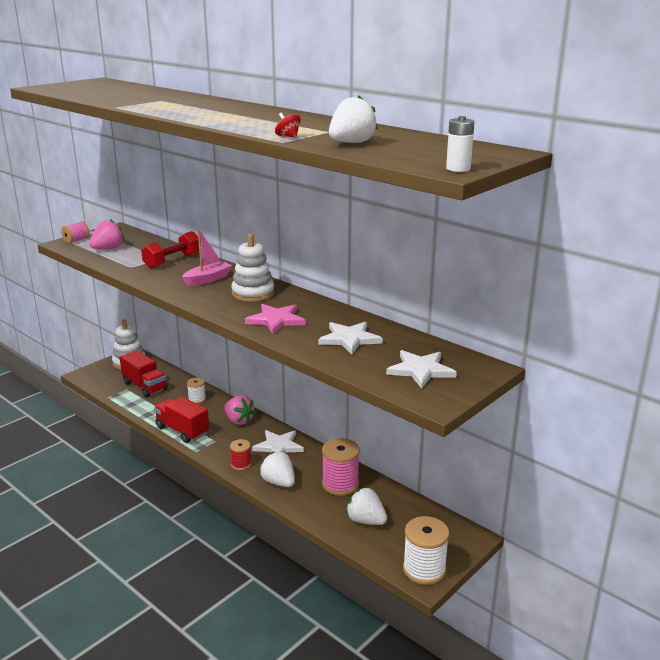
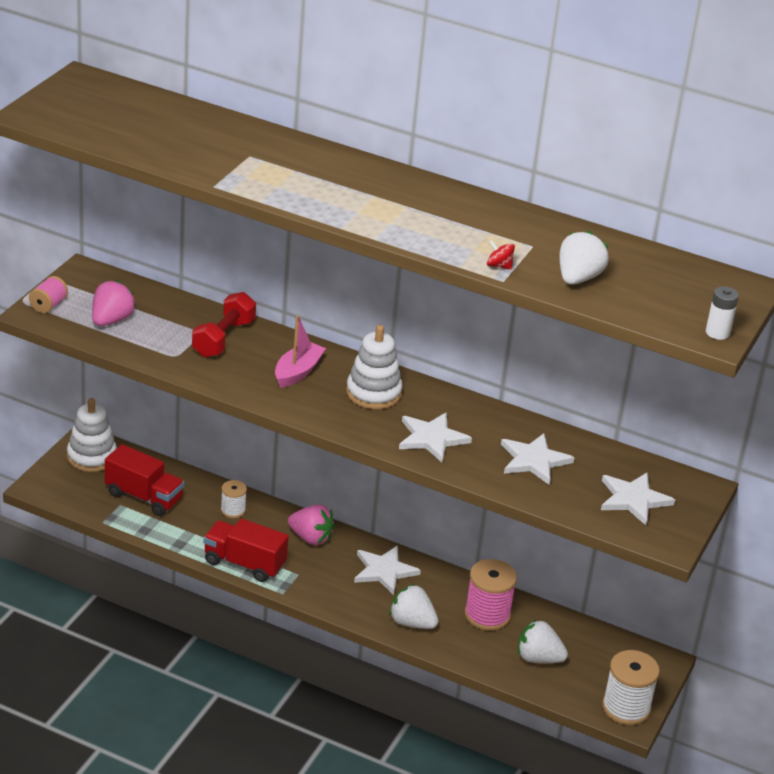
camera: 20 degrees left, 10 degrees up
(241, 464) = (351, 604): red spool -> none
(276, 320) = (432, 438): pink star -> white star

